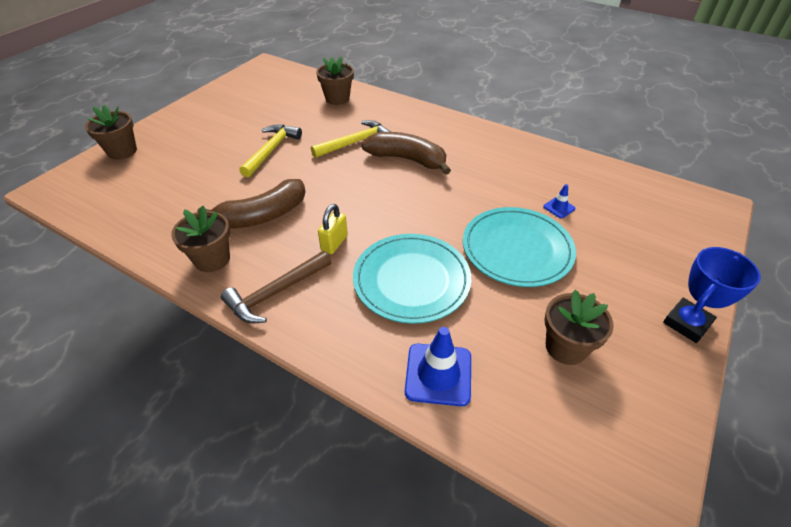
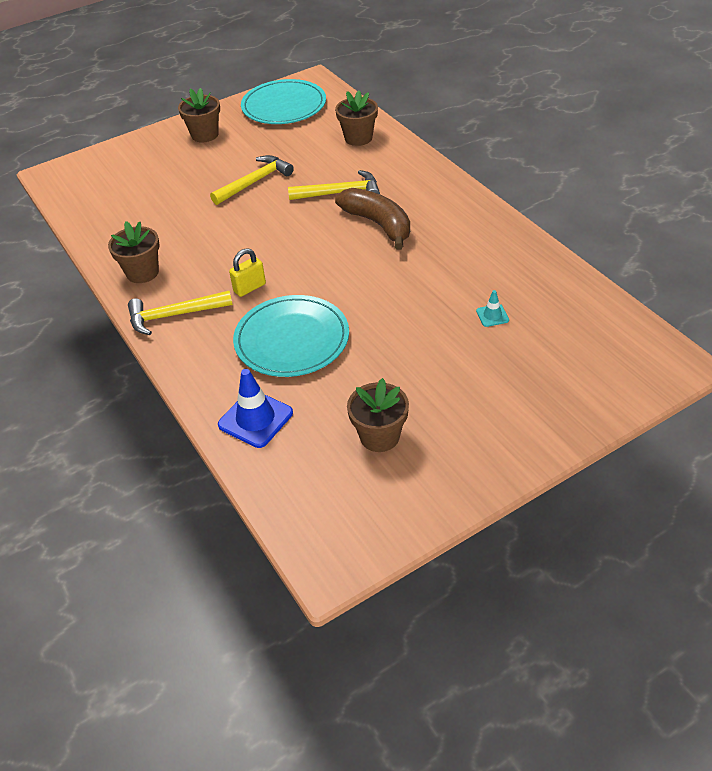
camera: 30 degrees right, 0 degrees up
(122, 151) = (126, 151): brown flower pot -> brown flower pot (205, 135)
(262, 215) = (206, 245): brown banana -> none
(276, 293) = (174, 315): brown hammer -> yellow hammer
(517, 249) = (411, 342): turquoise plate -> turquoise plate (284, 106)
(559, 207) = (492, 315): blue traffic cone -> turquoise traffic cone
(687, 323) = (514, 457): blue trophy -> none

